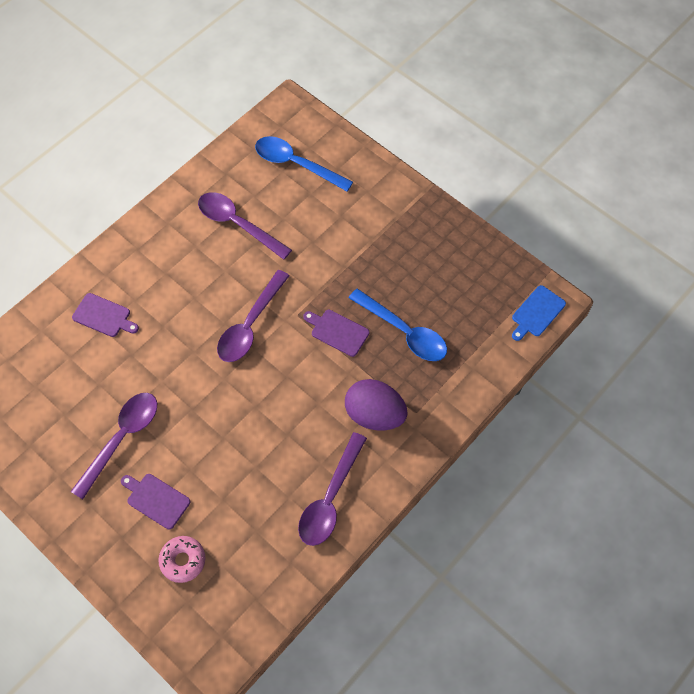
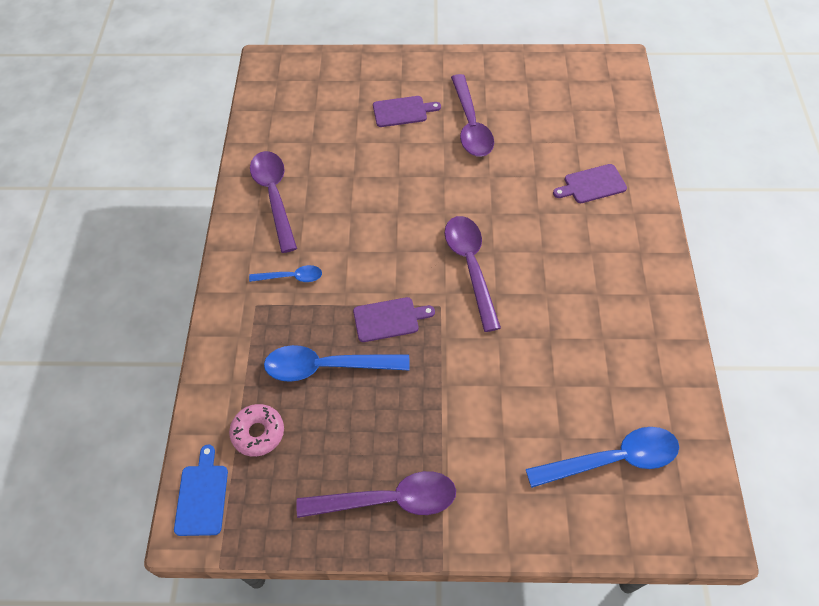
camera: 140 degrees right, 5 degrees down
(183, 560) = (345, 95): pink donut -> pink donut (258, 433)
(237, 224) = (588, 344): purple spoon -> purple spoon (388, 499)
(374, 414) = (291, 277): purple egg -> blue spoon

